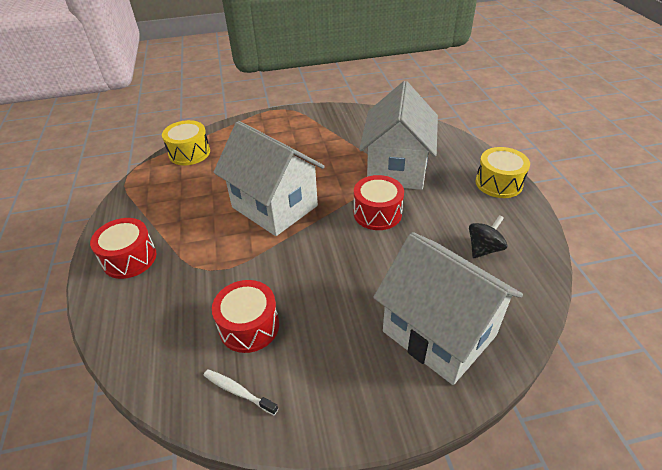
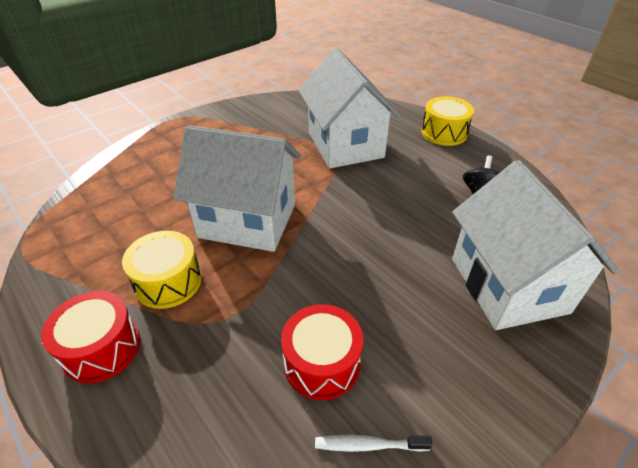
camera: 30 degrees left, 0 degrees up
(189, 153) = (93, 193): yellow drum -> yellow drum (168, 282)
(377, 213) = (361, 192): red drum -> none
(439, 333) = (508, 285): white house -> white house turned 60 degrees clockwise

